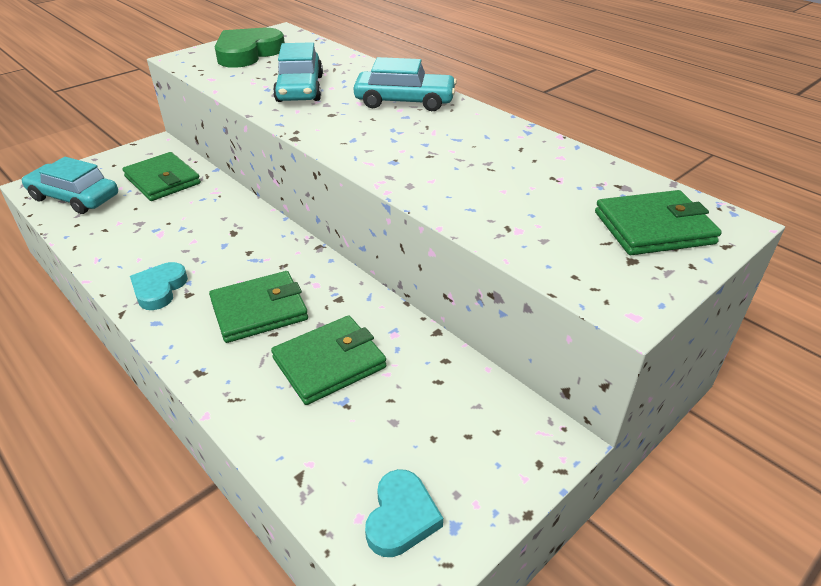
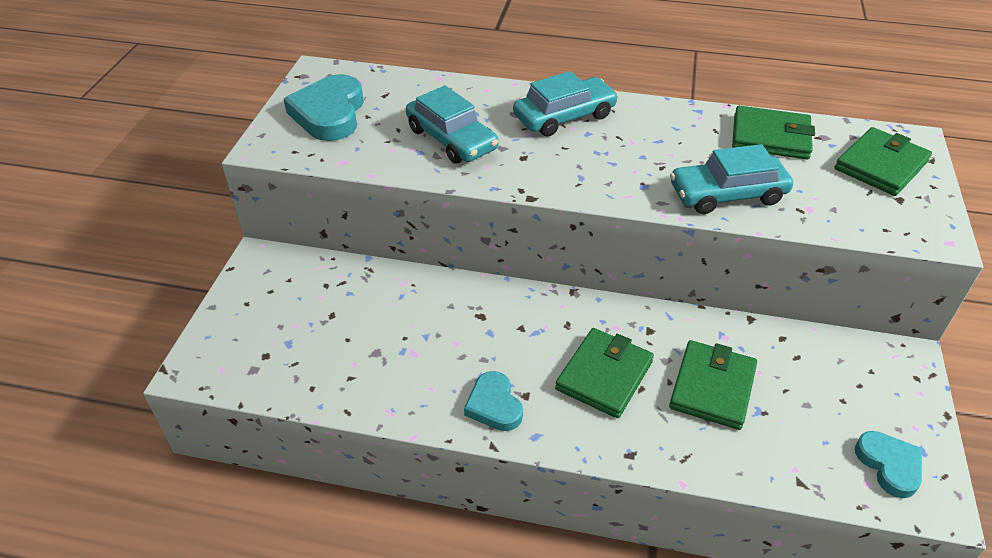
camera: 35 degrees left, 5 degrees up
(74, 197) = (262, 361): turquoise car -> turquoise car (727, 194)
(162, 180) = (330, 295): green wallet -> green wallet (770, 137)
(248, 53) = (329, 113): green heart -> turquoise heart

